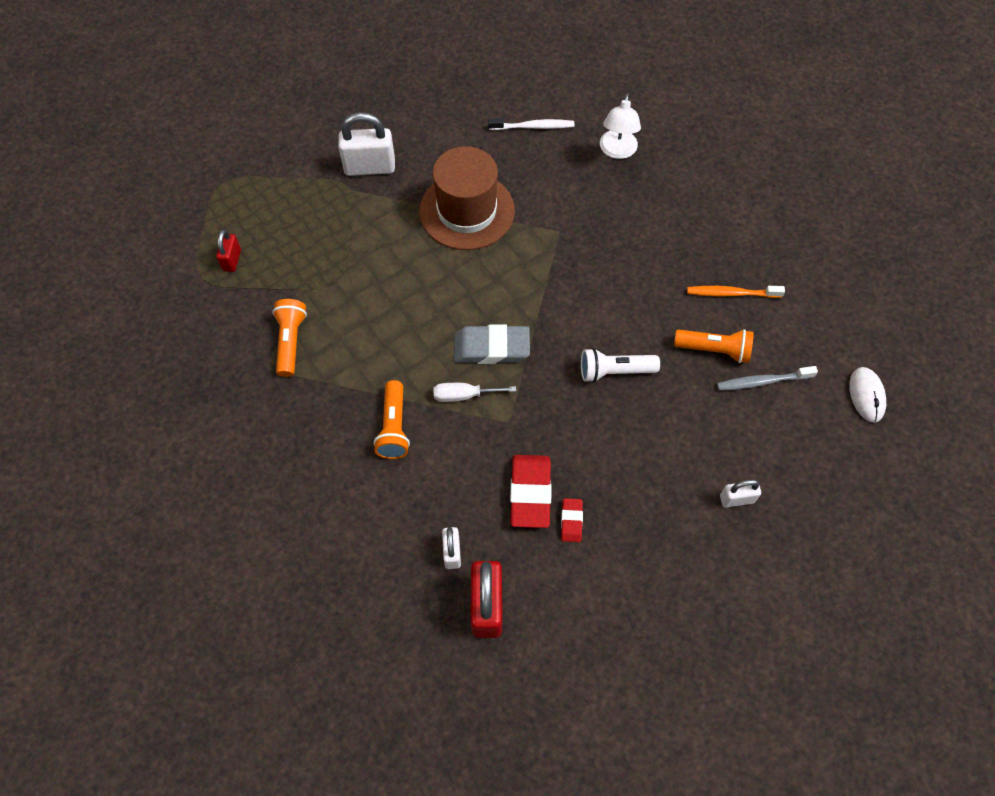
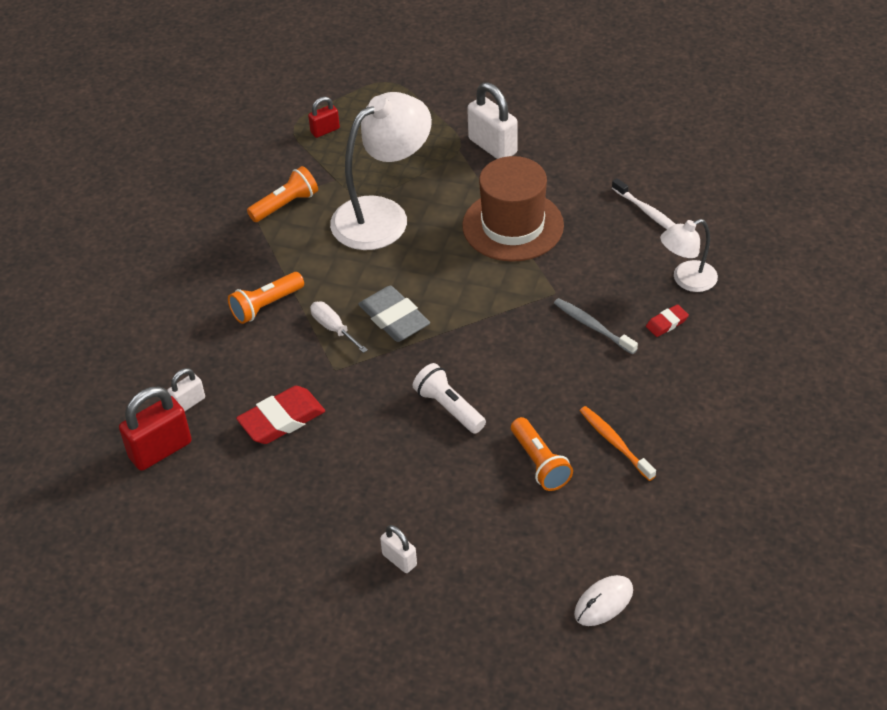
camera: 55 degrees right, 15 degrees down
(372, 284) = (383, 215): none -> white lamp
(571, 521) = (279, 460): red eraser -> red eraser (667, 323)
(762, 381) = (540, 515): grey toothbrush -> grey toothbrush (592, 326)

